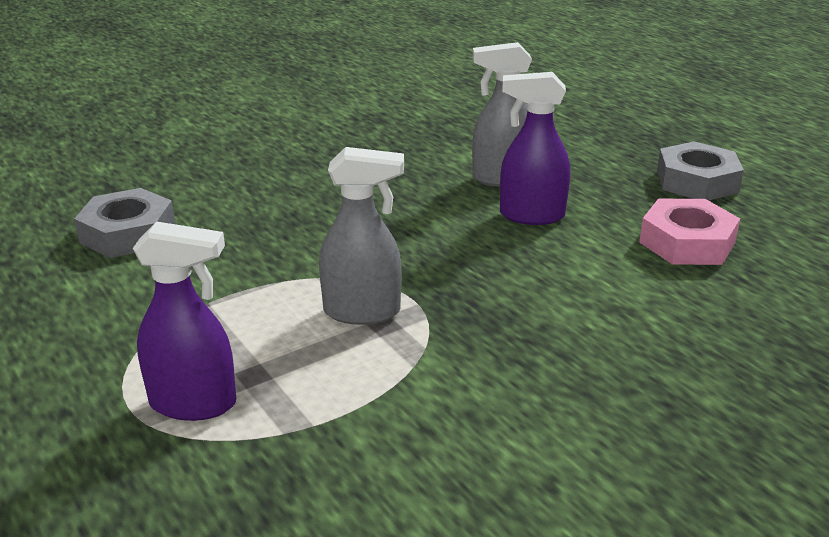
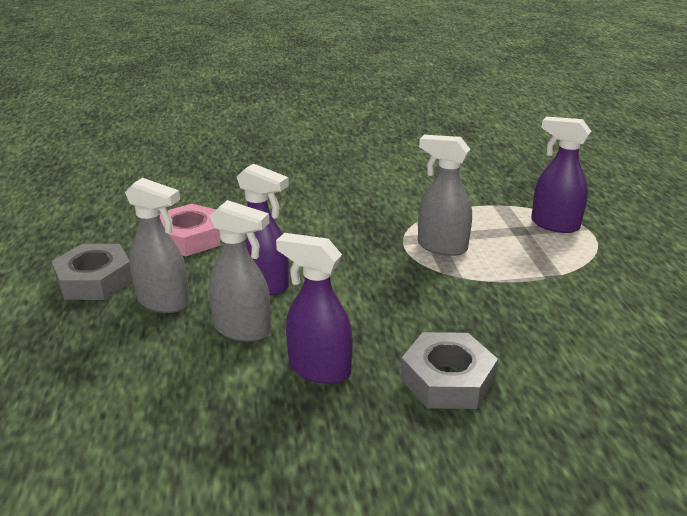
camera: 155 degrees left, 0 degrees up
(128, 233) = (622, 359): grey nut -> grey nut (447, 379)
(407, 169) = (318, 369): none -> purple spray bottle
(601, 181) = (164, 302): none -> grey spray bottle

